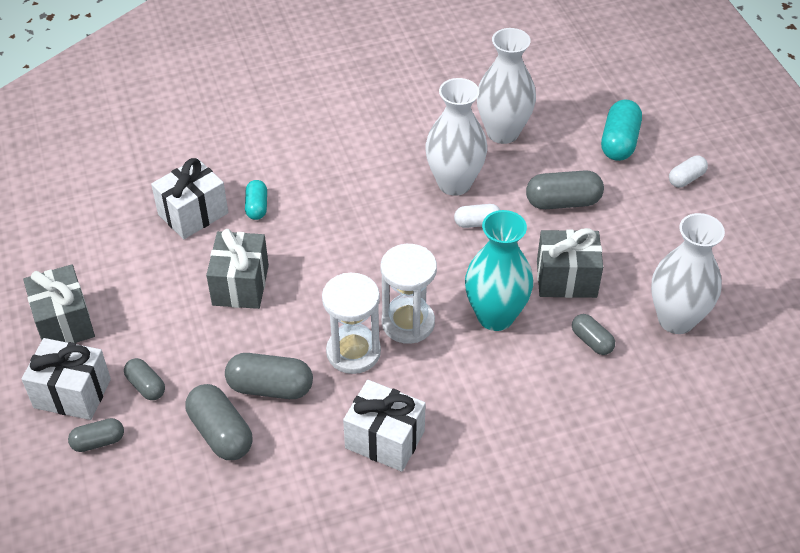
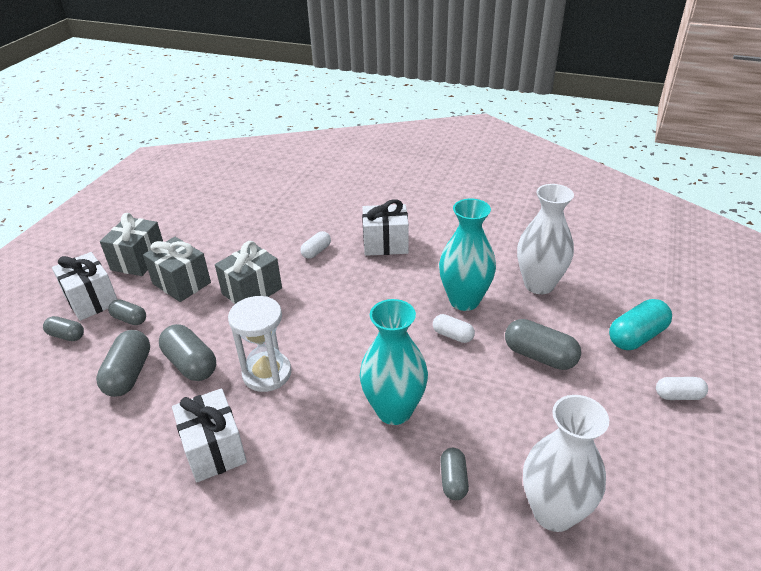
camera: 40 degrees right, 10 degrees down
(146, 386) = (129, 319): grey capsule -> grey capsule turned 60 degrees counterclockwise
(193, 214) = (276, 237): white gift -> white gift (385, 244)
(257, 207) = (316, 251): turquoise capsule -> white capsule
(408, 323) = (325, 376): white hourglass -> none
(454, 183) = (464, 300): white vase -> turquoise vase
(566, 279) = (483, 416): grey gift -> grey gift (181, 283)

